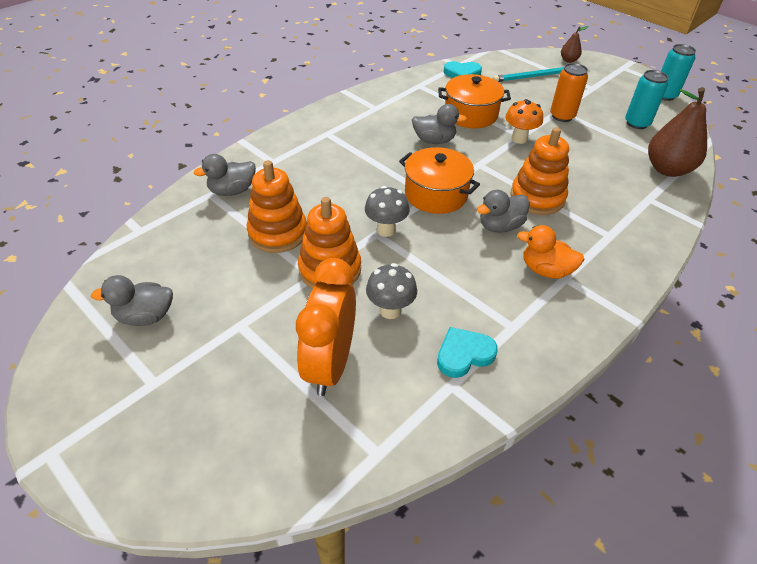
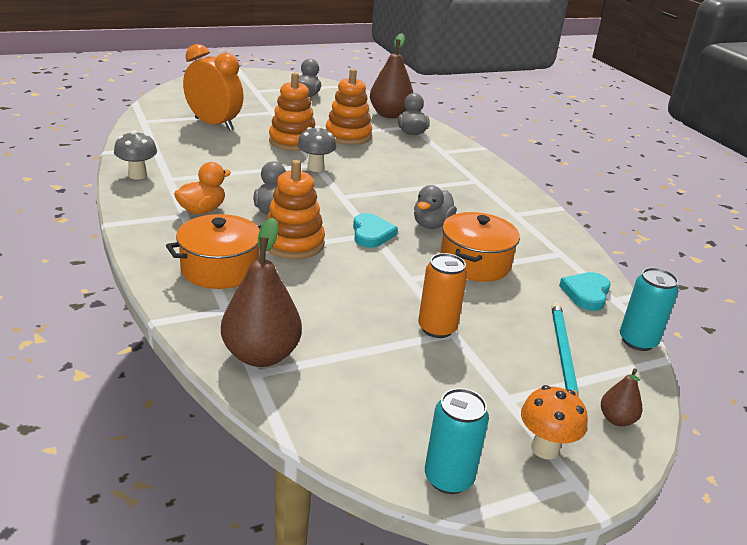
camera: 110 degrees right, 15 degrees down
(181, 219) = (389, 115): none -> brown pear
(390, 310) = (234, 148): grey mushroom -> grey mushroom (137, 175)
(436, 194) = (343, 199): orange pot -> orange pot (220, 269)
(464, 354) = (170, 157): turquoise heart -> turquoise heart (371, 234)
(519, 139) = (403, 274): orange mushroom -> orange mushroom (545, 448)
(637, 123) = (381, 390): turquoise can -> turquoise can (637, 341)

